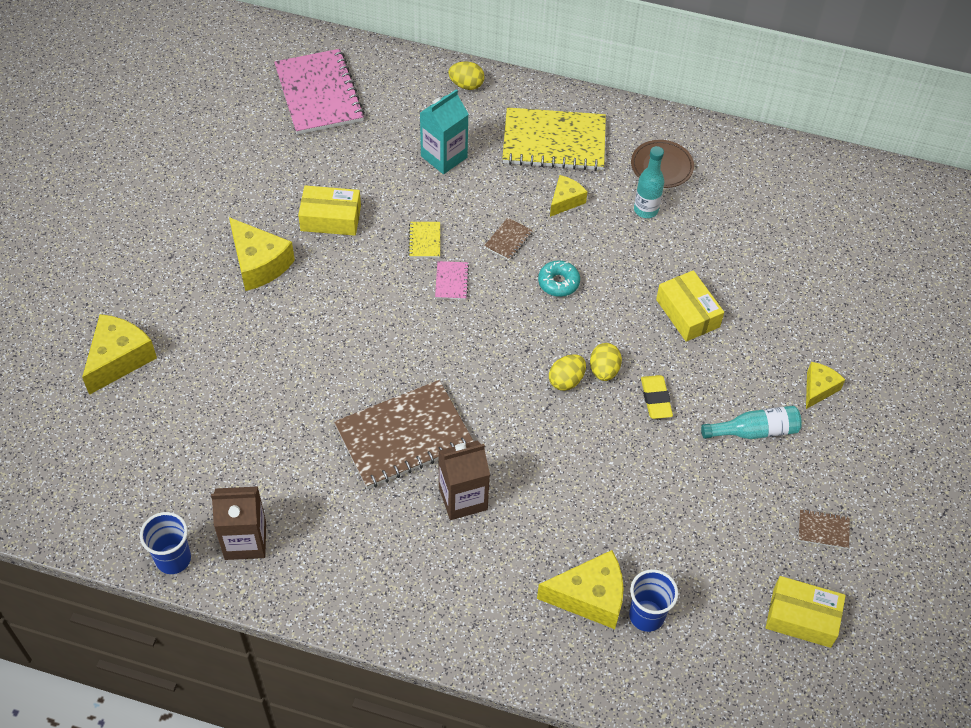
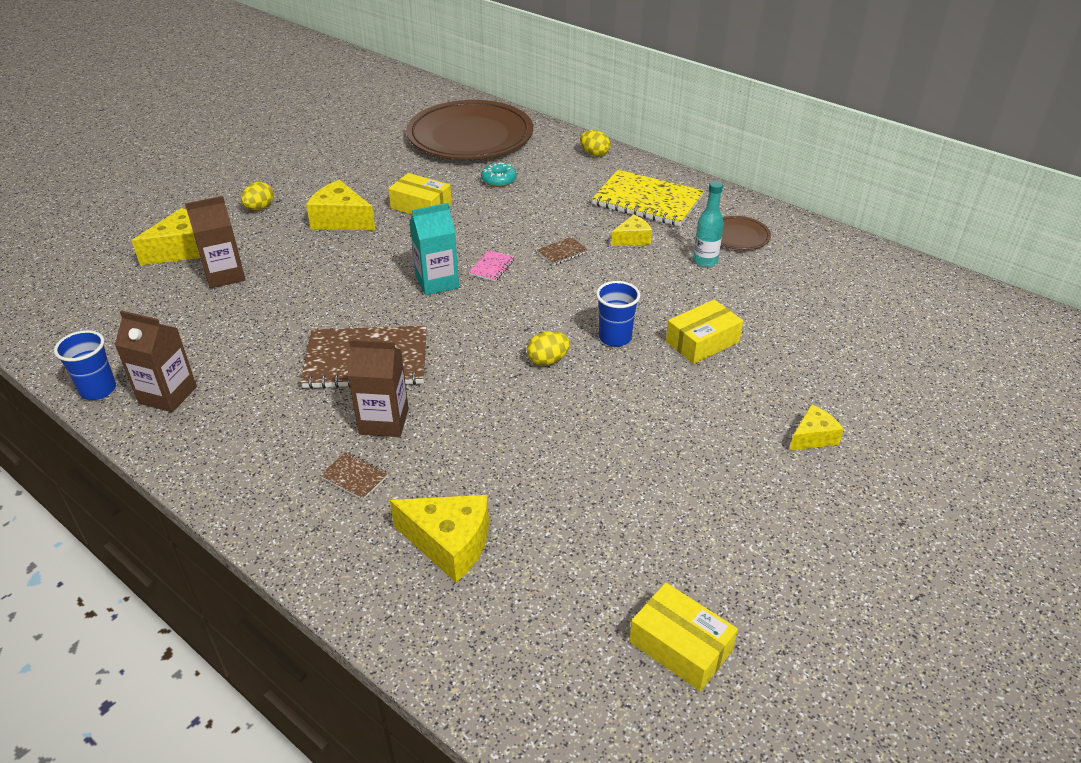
camera: 25 degrees right, 15 degrees down
(190, 378) = (225, 275): none -> brown carton
(259, 264) = (341, 220): yellow cheese -> yellow cheese turned 135 degrees clockwise
(319, 94) = (470, 136): pink notebook -> brown plate
(425, 240) = (488, 236): yellow notebook -> none
(444, 157) = (544, 190): turquoise carton -> turquoise carton (437, 282)
(558, 282) = (588, 290): turquoise donut -> turquoise donut (499, 180)
(604, 370) = (590, 363): yellow egg -> yellow egg (260, 208)
(646, 615) = (499, 581): blue cup -> blue cup (615, 338)
(656, 399) = (628, 398): yellow eraser -> none
(687, 313) = (702, 342): yellow box -> yellow box turned 60 degrees clockwise
(754, 431) = (720, 453): turquoise bottle -> none
(823, 530) = (753, 566): brown notebook -> brown notebook (354, 477)

